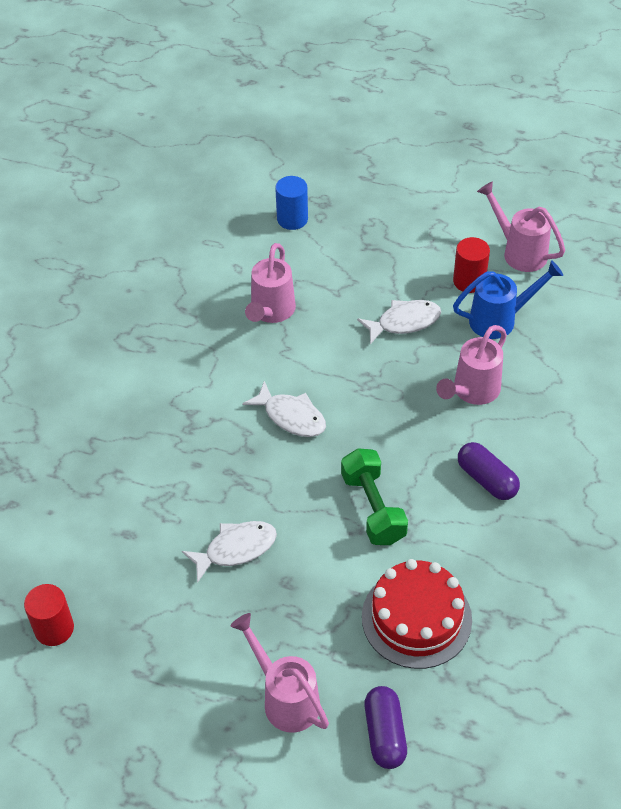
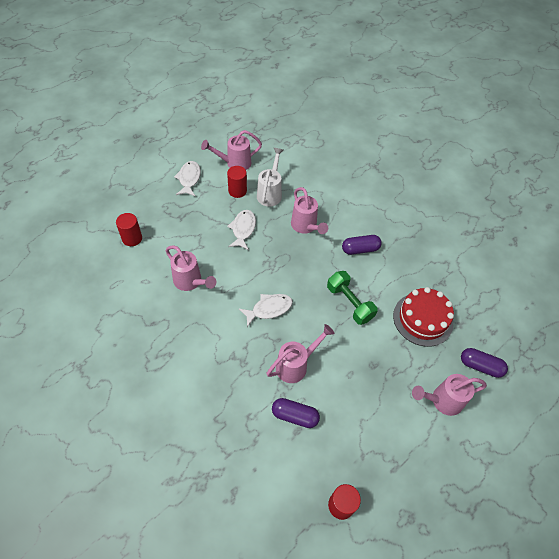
camera: 65 degrees left, 5 degrees up
(147, 521) = (295, 416): none -> purple capsule
(223, 488) = (295, 365): none -> pink watering can
(236, 549) = (339, 379): white fish -> white fish (189, 179)
(292, 219) = (132, 238): blue cylinder -> red cylinder
(373, 508) = (349, 303): green dumbbell -> green dumbbell turned 45 degrees clockwise
(499, 320) = (270, 193): blue watering can -> white watering can

